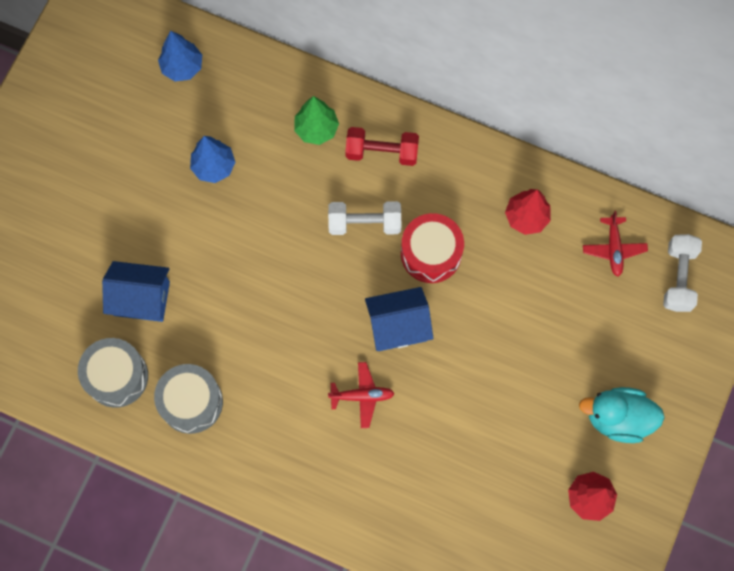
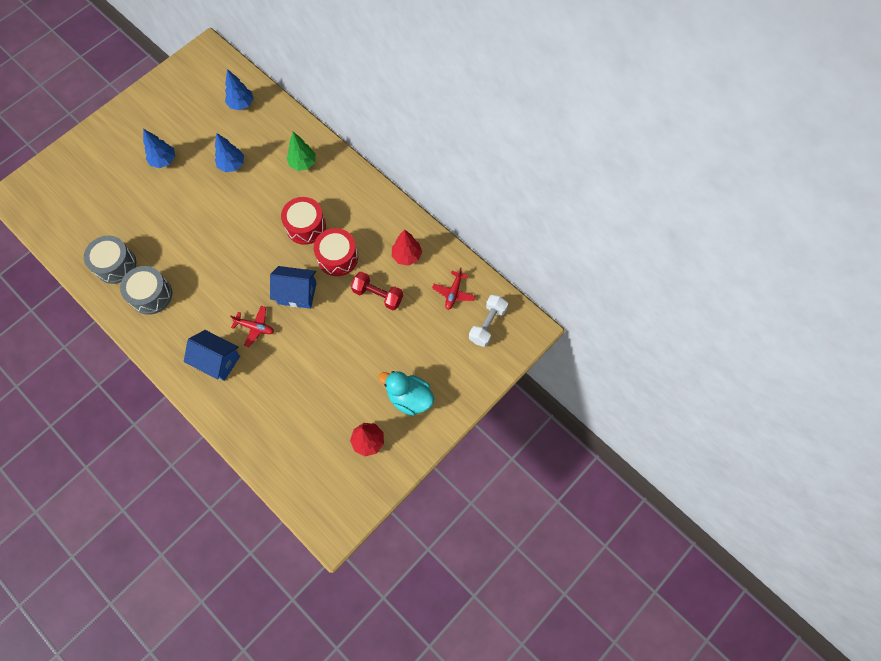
camera: 20 degrees right, 5 degrees down
(109, 194) = (164, 161): none -> blue tree
(141, 298) = (152, 225): blue house -> blue house (217, 361)
(364, 223) = (306, 226): white dumbbell -> red drum
(382, 152) = (336, 189): red dumbbell -> red dumbbell (378, 295)

